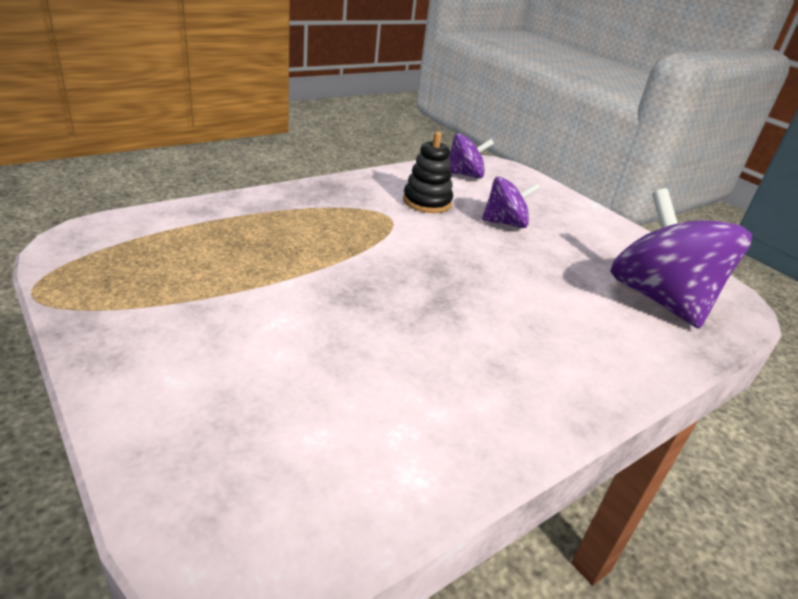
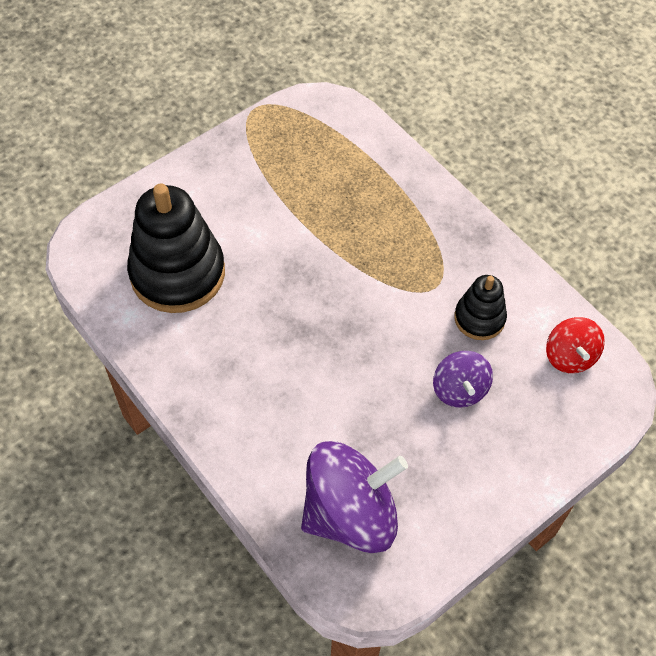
camera: 90 degrees right, 25 degrees up
(334, 406) = (177, 273): none -> black stacking toy
(465, 175) = (570, 356): purple spinning top -> red spinning top

